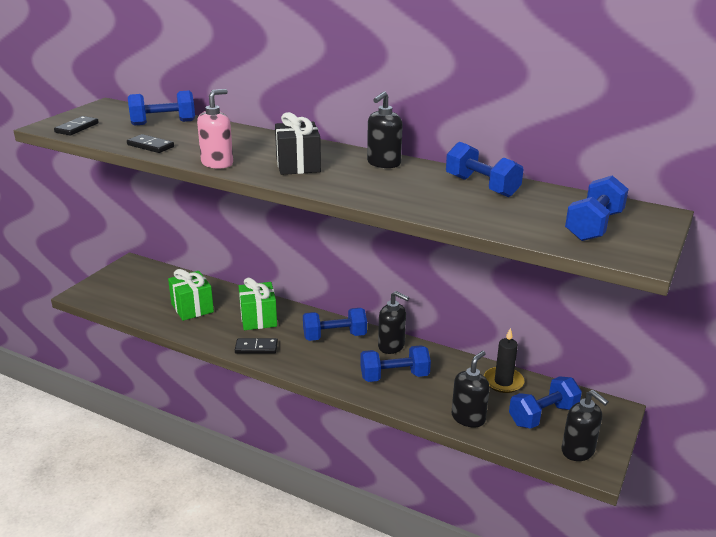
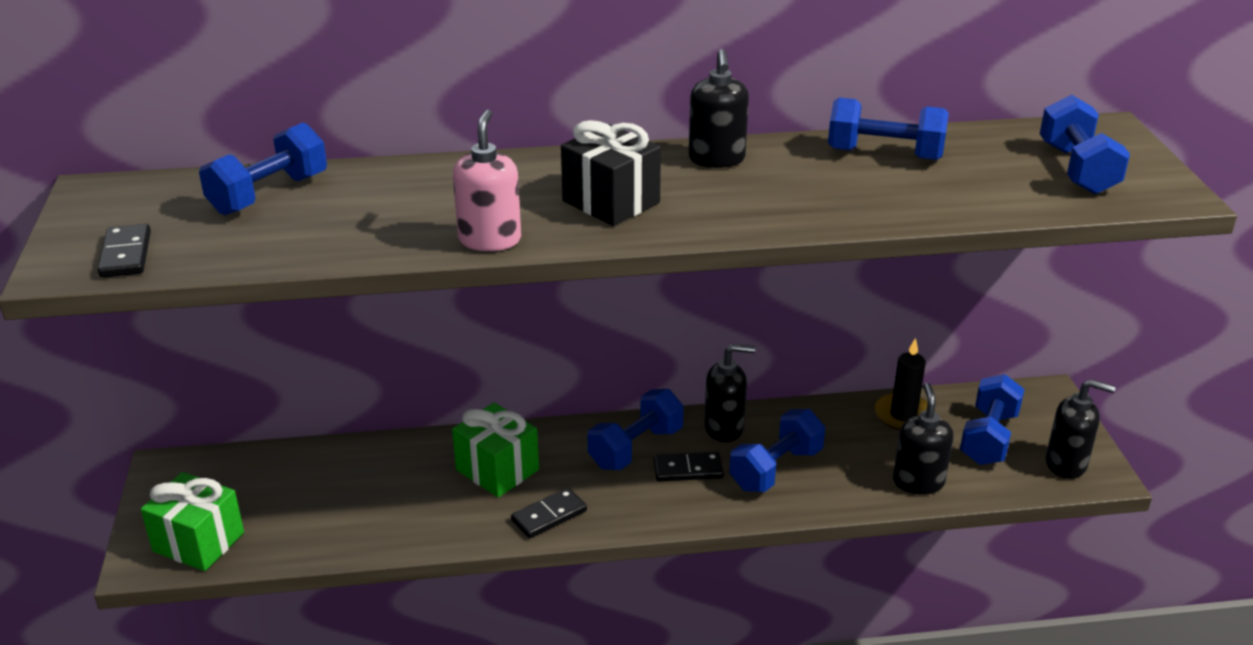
camera: 35 degrees left, 5 degrees up
(150, 146) = (326, 245): black domino -> black domino (688, 469)
(192, 308) = (373, 499): green gift -> green gift (198, 542)

